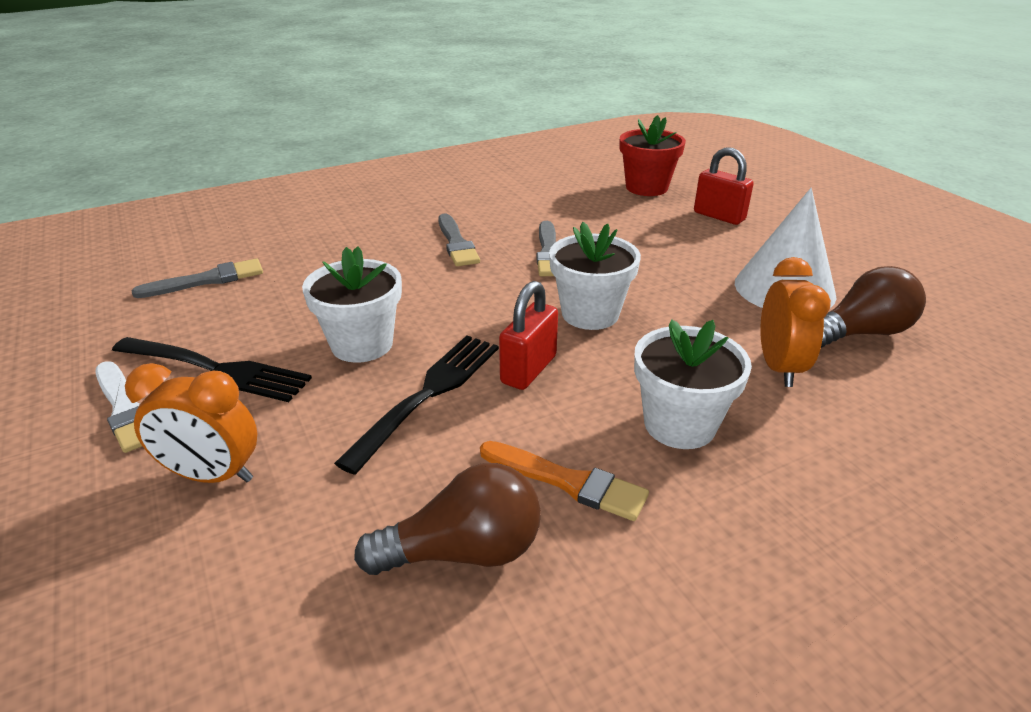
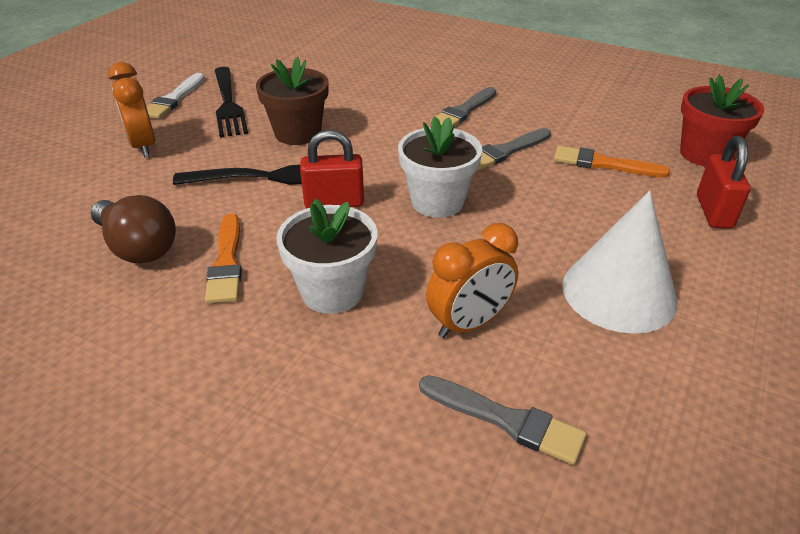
camera: 55 degrees right, 5 degrees up
(207, 280) = (309, 59): grey brush -> grey brush (506, 420)
(362, 344) = (298, 133): white flower pot -> brown flower pot
(617, 224) = (603, 164): none -> orange brush
(861, 333) = (596, 365): brown light bulb -> none

